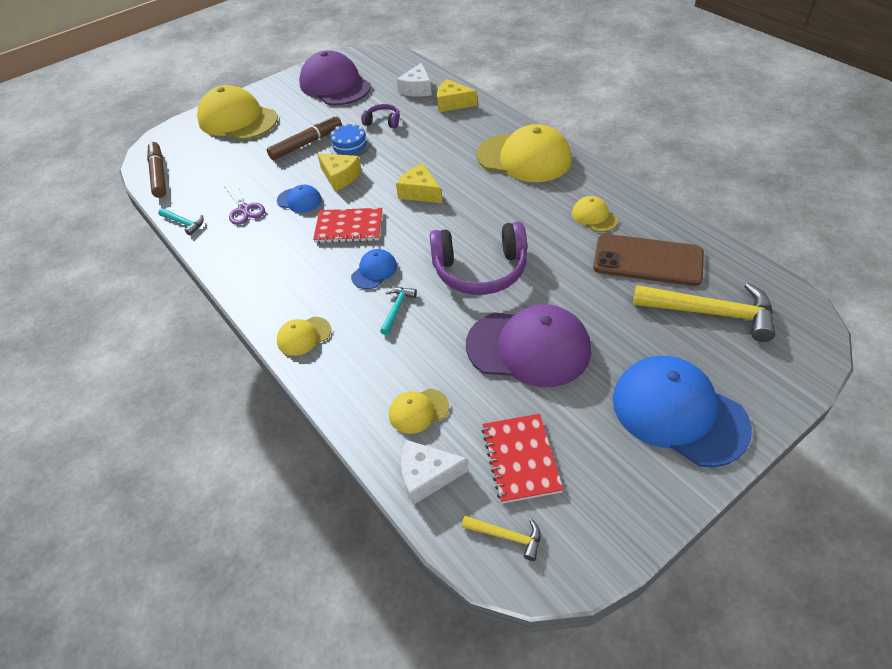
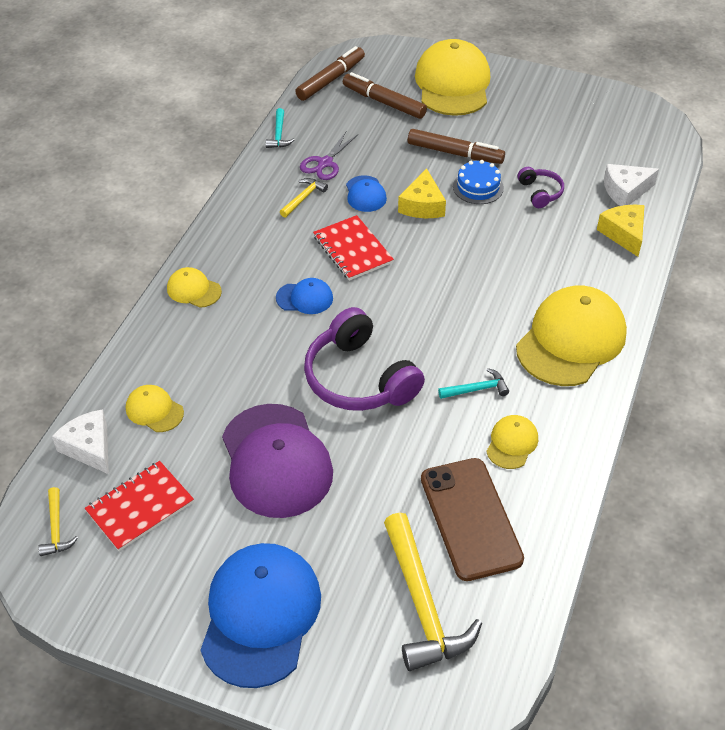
camera: 55 degrees right, 0 degrees up
(216, 157) = (384, 102): none -> brown marker
(268, 234) = (303, 198): none -> yellow hammer
(335, 85) = (573, 122): purple cap -> none
(397, 309) = (265, 338): turquoise hammer -> turquoise hammer (477, 389)
(420, 192) = (444, 278): yellow cheese -> none
(524, 158) = (571, 340): yellow cap -> yellow cap turned 135 degrees counterclockwise

